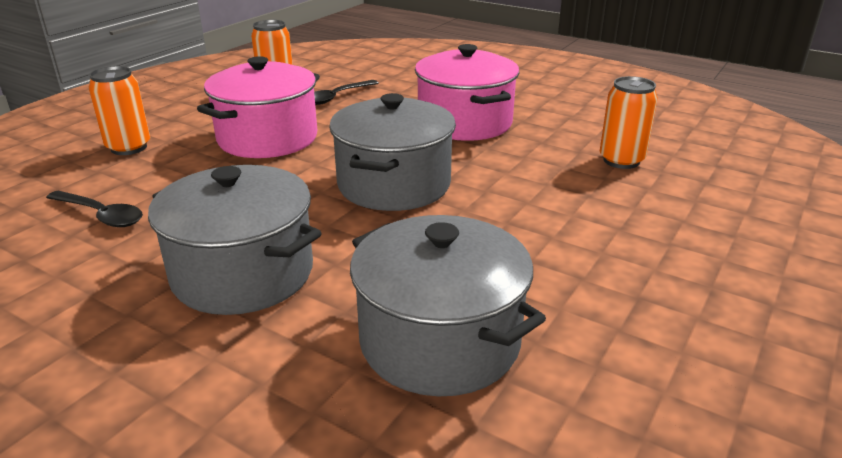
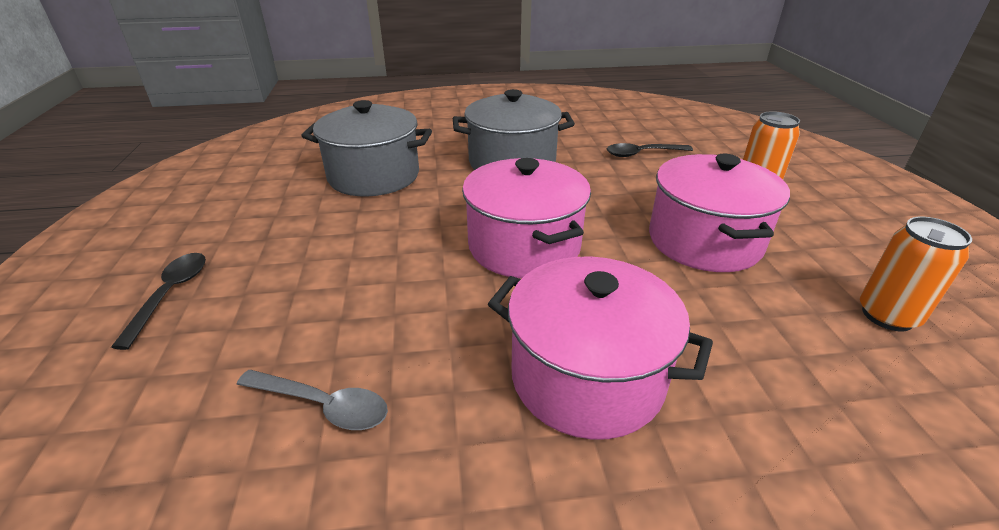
camera: 140 degrees right, 5 degrees up
(336, 97) = (802, 340): black spoon -> black spoon (170, 294)
(394, 185) = (524, 246): grey pot -> pink pot
(621, 160) = (323, 405): orange can -> grey spoon

